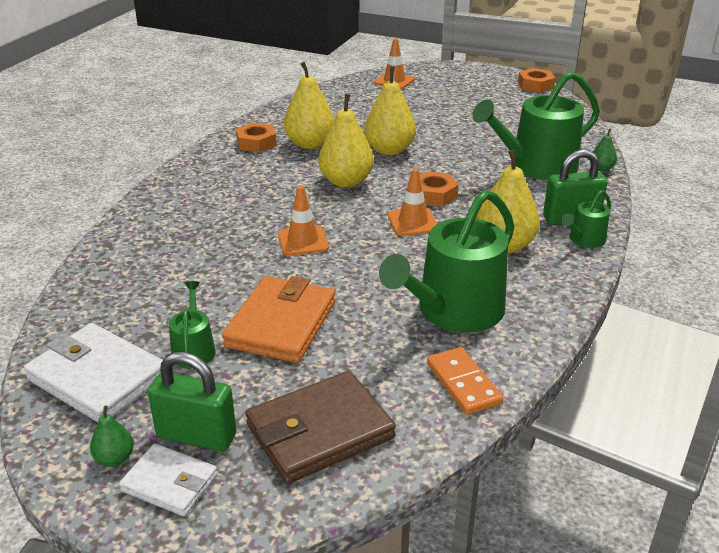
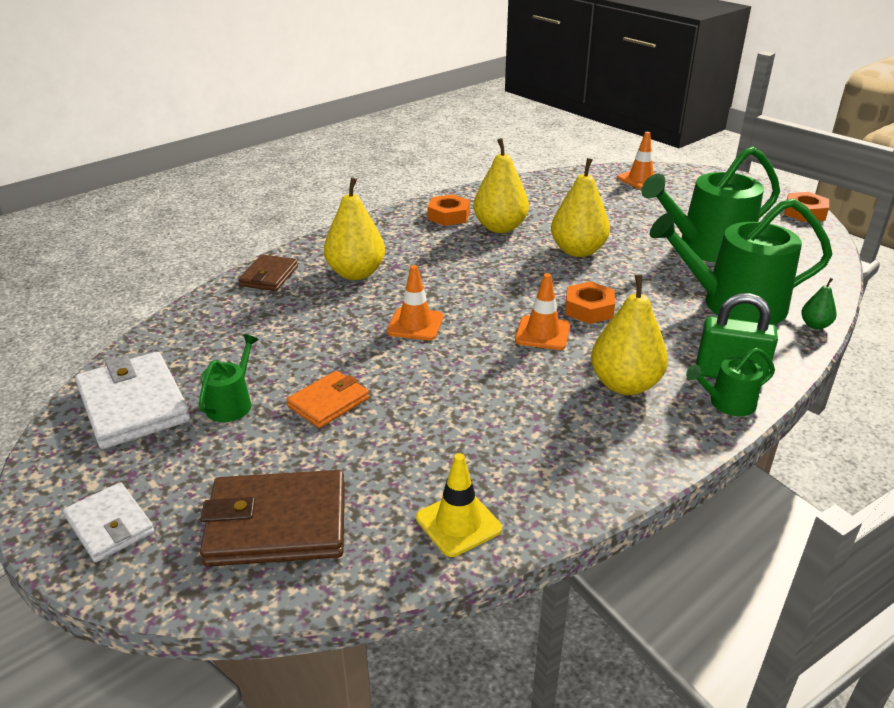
camera: 25 degrees right, 0 degrees up
(115, 458) = (86, 485): green pear -> none
(131, 231) = (269, 276): none -> brown wallet
(196, 436) = (167, 488): green padlock -> none
(281, 324) = (328, 402): orange wallet -> orange wallet, size x0.59
(346, 181) = (506, 274): yellow pear -> yellow pear (356, 273)
(454, 311) = (511, 441): green watering can -> green watering can (707, 248)
(463, 383) = (458, 523): orange domino -> yellow traffic cone

